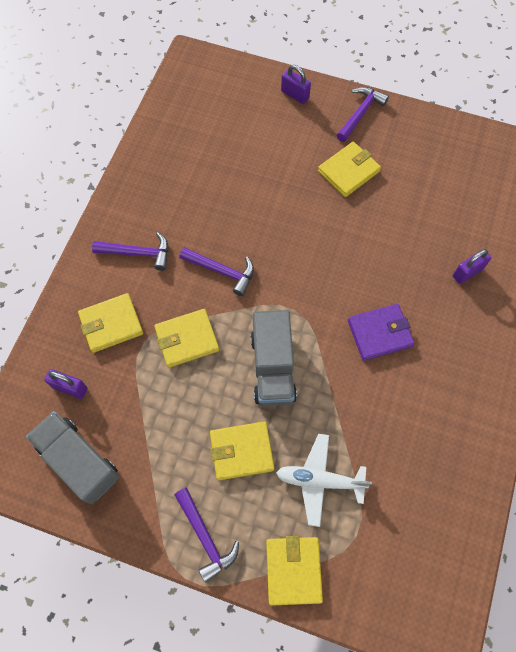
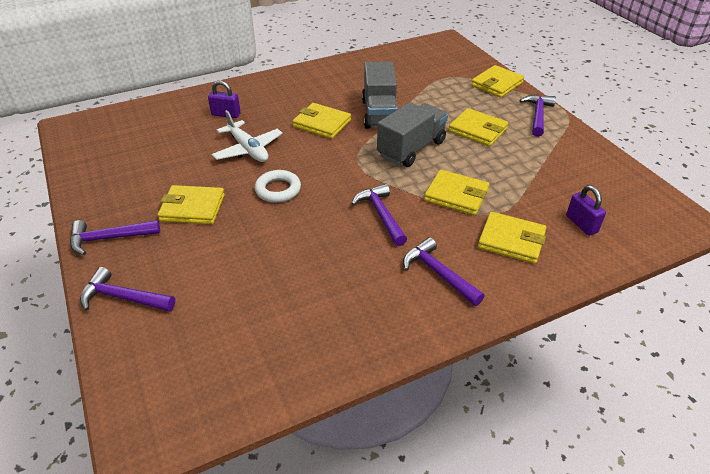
camera: 135 degrees left, 25 degrees down
(79, 461) = (602, 184): grey truck -> grey truck (379, 114)
(295, 95) = (123, 298): purple padlock -> purple hammer
(317, 232) = (278, 190): none -> white ring
(319, 480) = (443, 99): white plane -> white plane (248, 149)
(379, 333) = (322, 123): purple wallet -> yellow wallet

